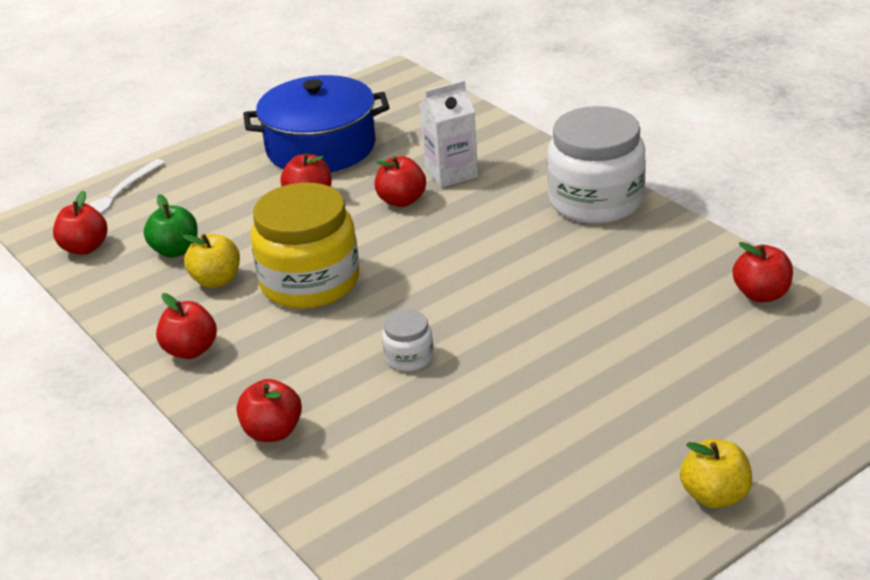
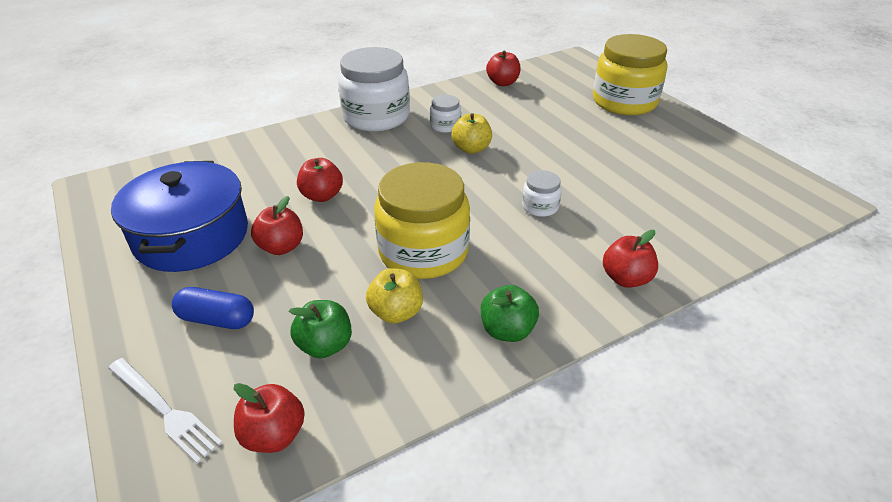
camera: 85 degrees left, 5 degrees up
(190, 350) = (507, 330): red apple -> green apple
(208, 191) = (217, 319): none -> blue capsule
(451, 173) = (296, 169): white carton -> none
(592, 258) = (445, 126): none -> white jar
(714, 496) = (675, 119): yellow apple -> yellow apple (471, 149)
(755, 433) = (624, 102): none -> yellow jar

